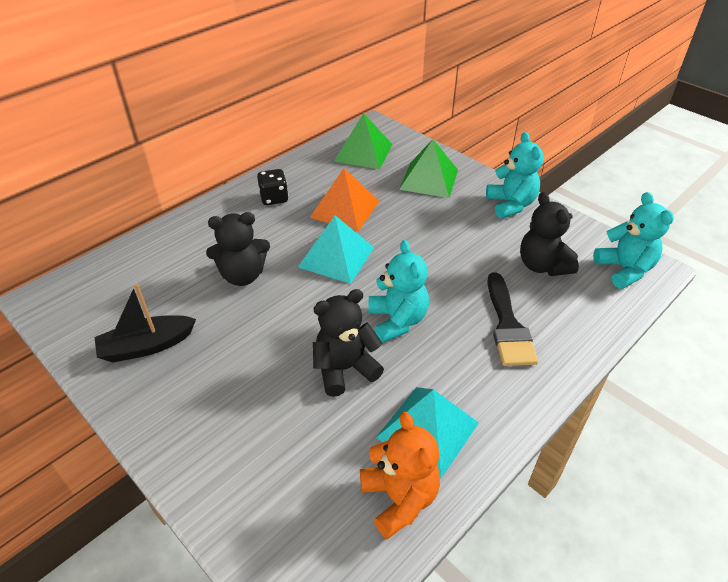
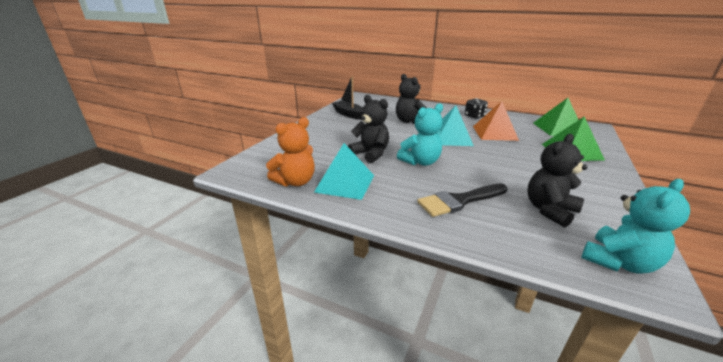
camera: 70 degrees right, 15 degrees down
(510, 205) = (603, 187): turquoise teddy bear -> none

